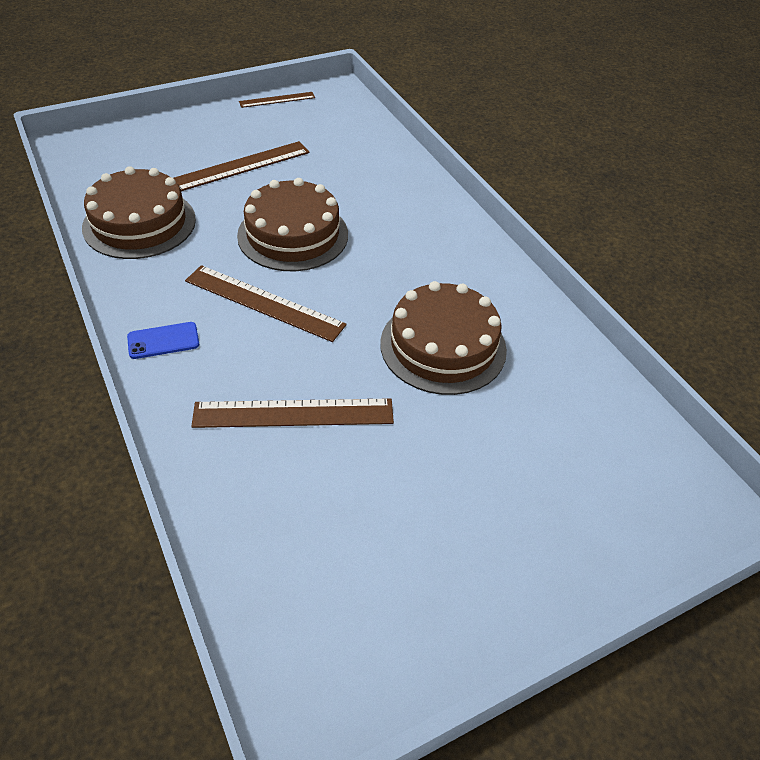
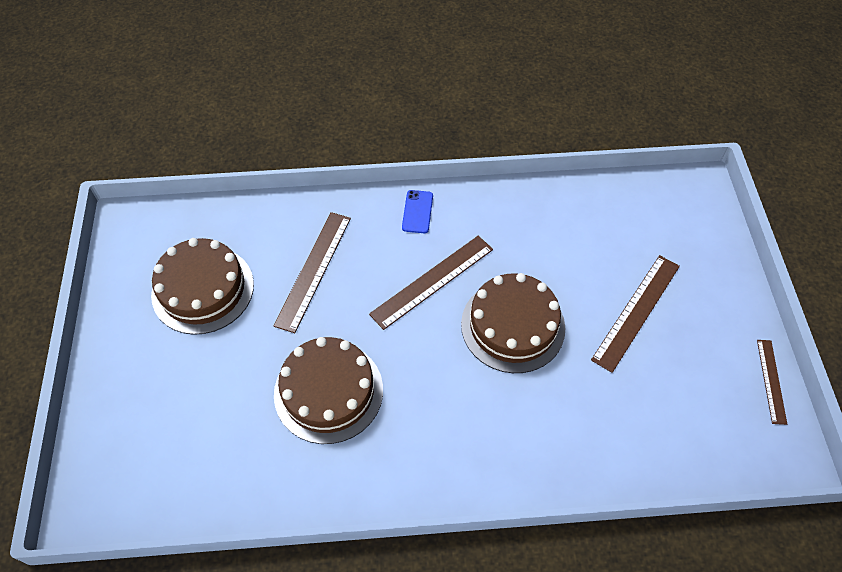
camera: 115 degrees right, 10 degrees up
(139, 223) = (565, 219): brown cake -> brown cake (203, 289)
(240, 166) = (636, 312): brown ruler -> brown ruler turned 45 degrees clockwise

